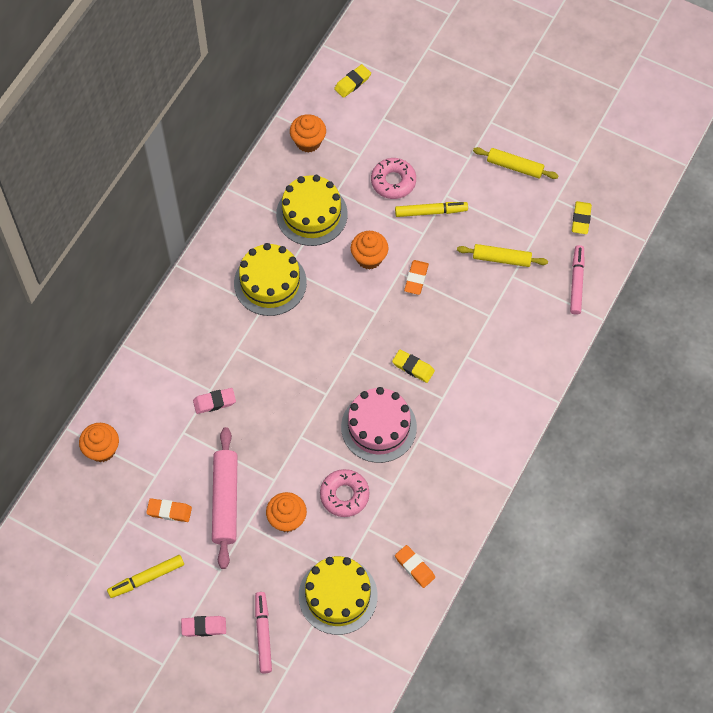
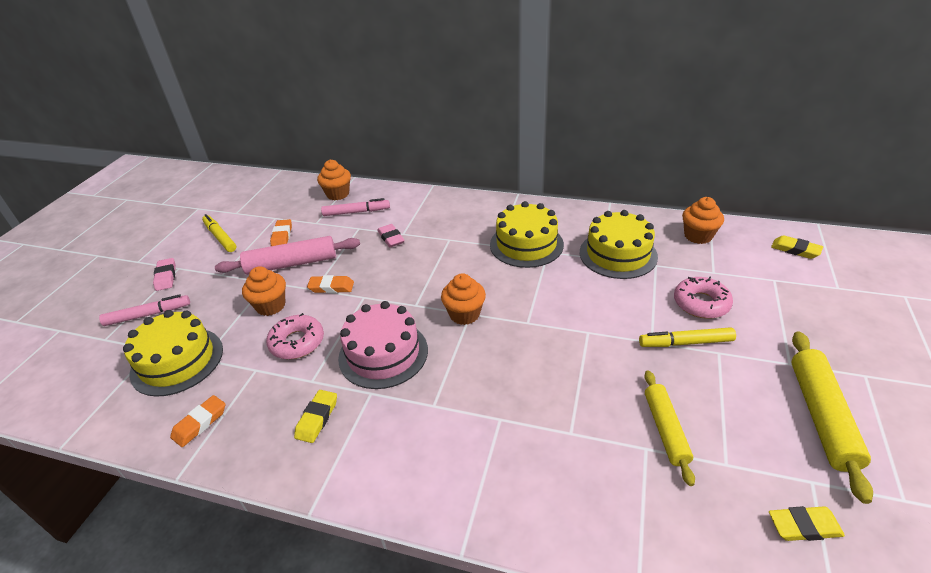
camera: 80 degrees right, 25 degrees down
(369, 258) = (592, 304): orange cupcake -> orange cupcake (464, 314)
(413, 367) = (467, 368): yellow eraser -> yellow eraser (317, 418)
(416, 279) = (587, 348): orange eraser -> orange eraser (331, 287)
(431, 212) = (685, 343): yellow marker -> yellow marker turned 105 degrees clockwise
(515, 167) = (821, 416): yellow rolling pin -> yellow rolling pin, size x1.51
(576, 282) = (685, 542): pink marker -> pink marker (356, 212)

